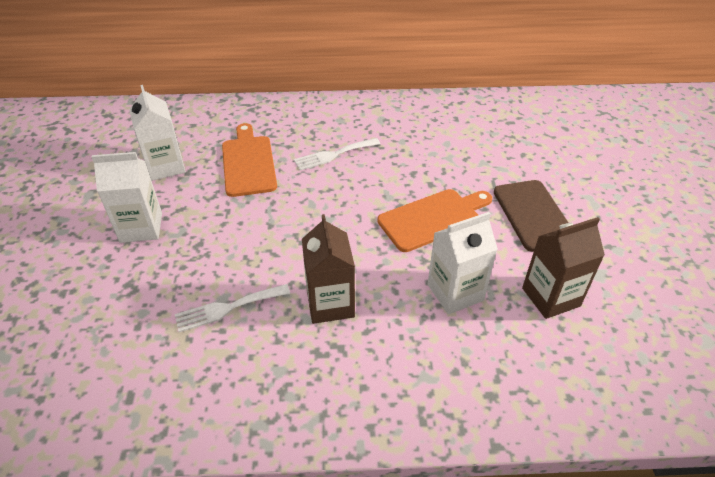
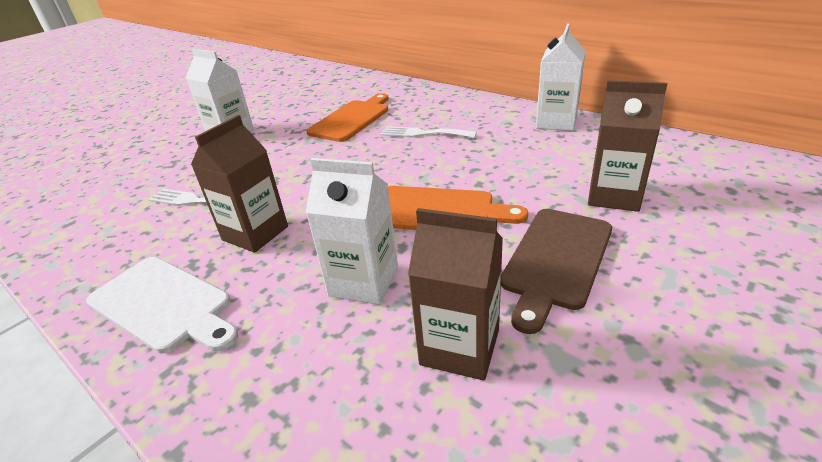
camera: 45 degrees right, 10 degrees down
(166, 166) = (299, 105): white carton -> white carton (556, 122)
(349, 390) = (163, 304): none -> white cutting board
(516, 158) = (614, 196): none -> brown carton

